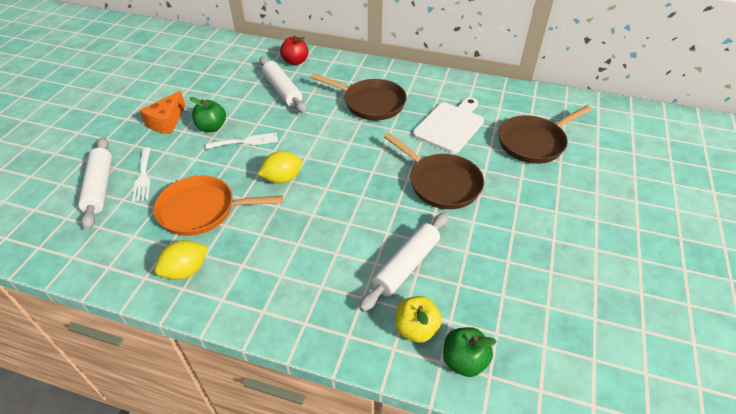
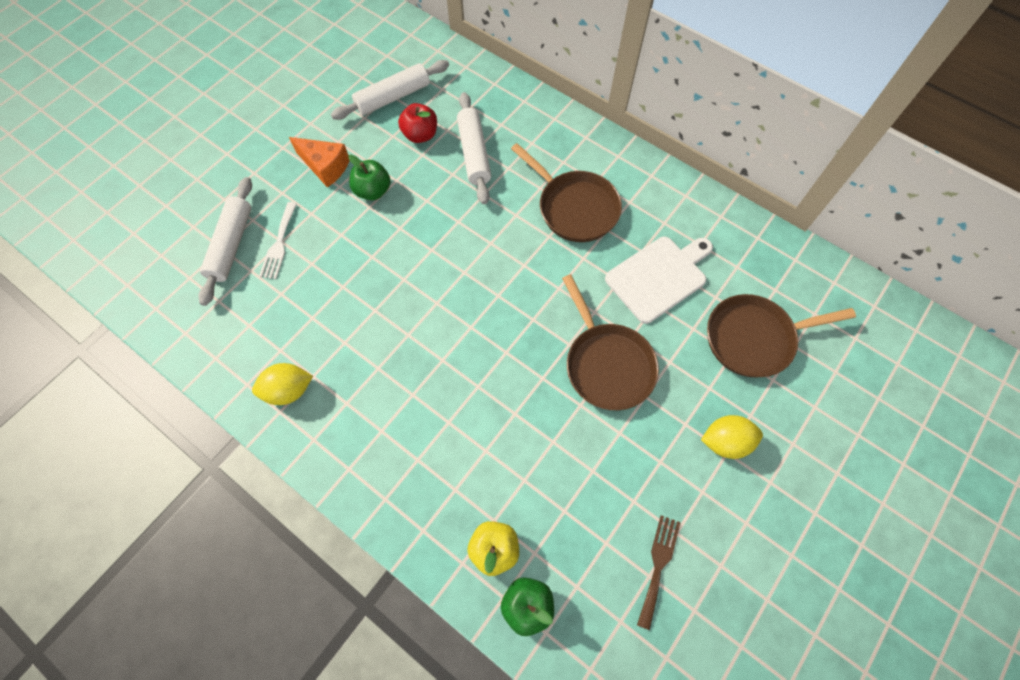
camera: 20 degrees right, 20 degrees up
(167, 122) = (325, 167): orange cheese -> orange cheese turned 105 degrees counterclockwise
(203, 210) = (328, 314): orange pan -> none
(246, 141) = (404, 226): white fork -> none
(282, 178) = (427, 296): yellow lemon -> yellow lemon (725, 441)
(295, 61) = (507, 106): red apple -> red apple (420, 135)
(406, 265) = (517, 466): white rolling pin -> white rolling pin (393, 97)
(550, 297) = (658, 565): none -> brown fork

